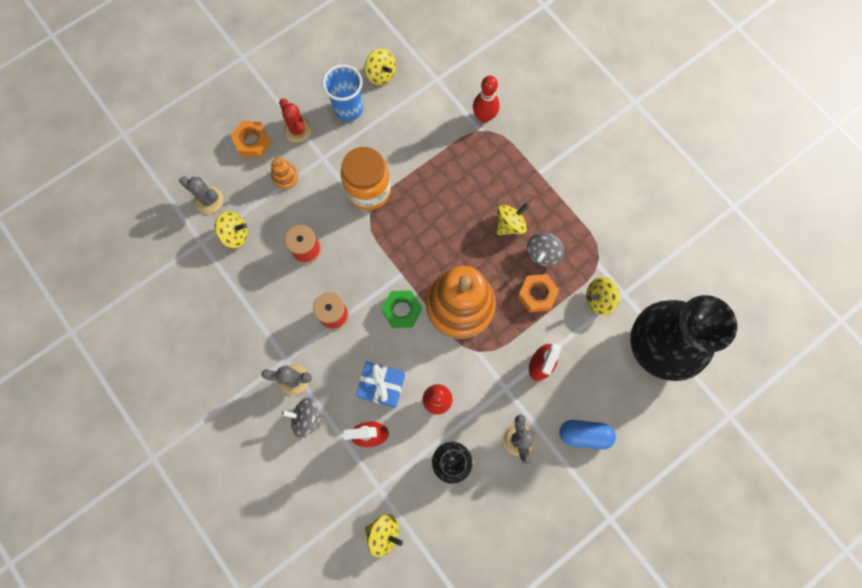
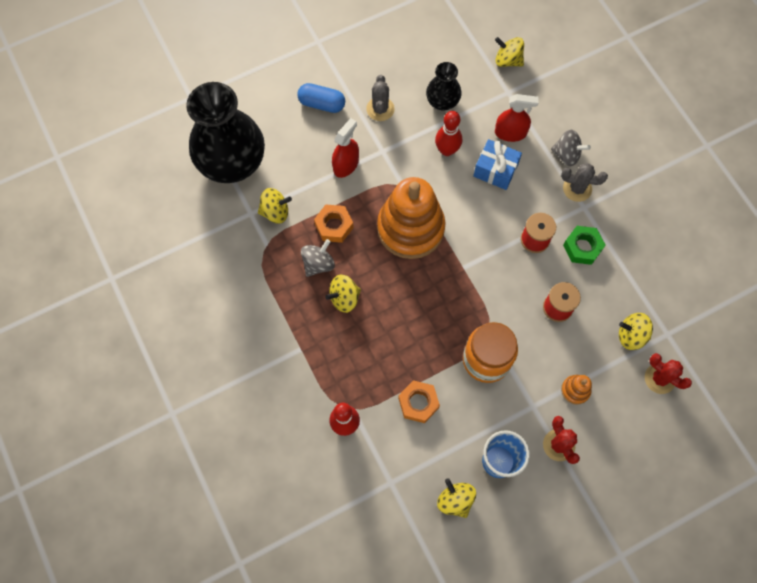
camera: 170 degrees left, 5 degrees down
(209, 200) = (660, 378): grey cactus -> red cactus
(252, 142) = (611, 439): orange nut -> orange nut (418, 403)
(401, 310) = (468, 233): green nut -> green nut (582, 247)

